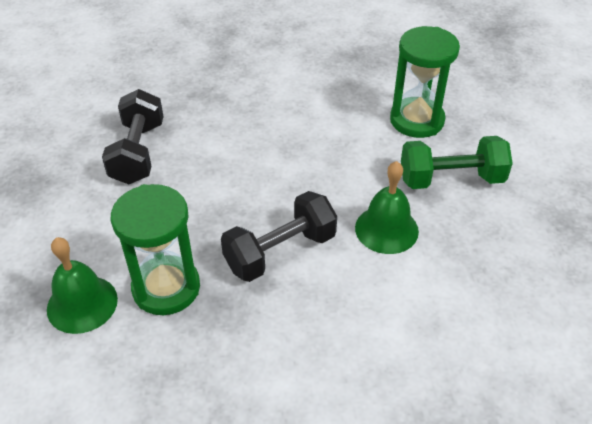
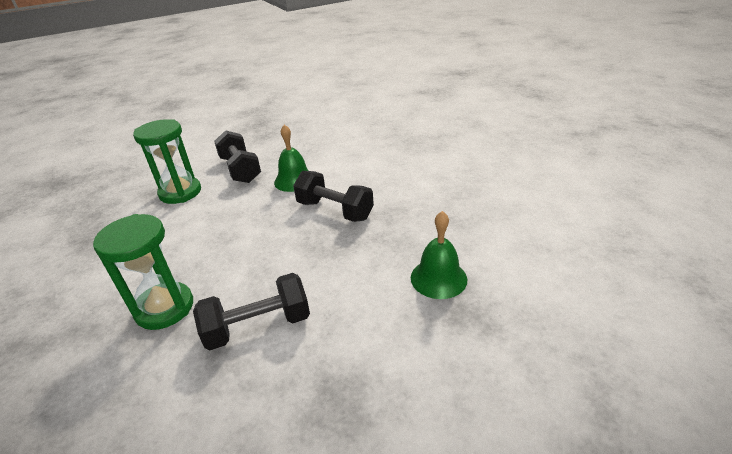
camera: 110 degrees left, 10 degrees down
(166, 288) = (395, 245): green hourglass -> green hourglass (164, 308)
(451, 179) = (240, 170): green dumbbell -> black dumbbell

